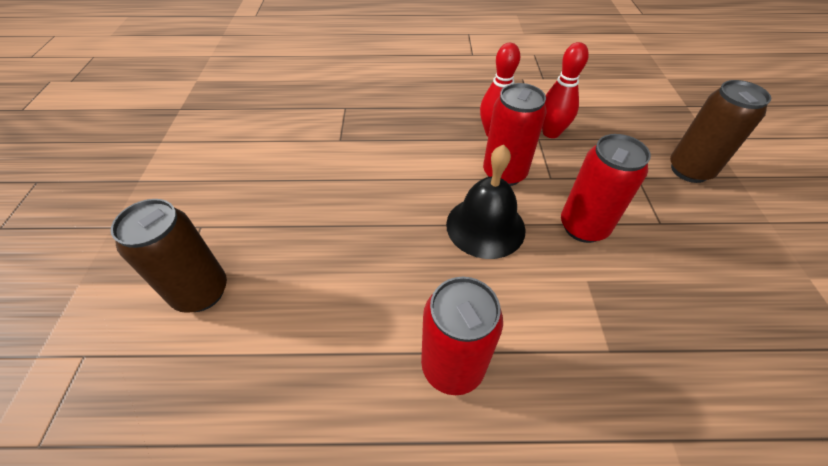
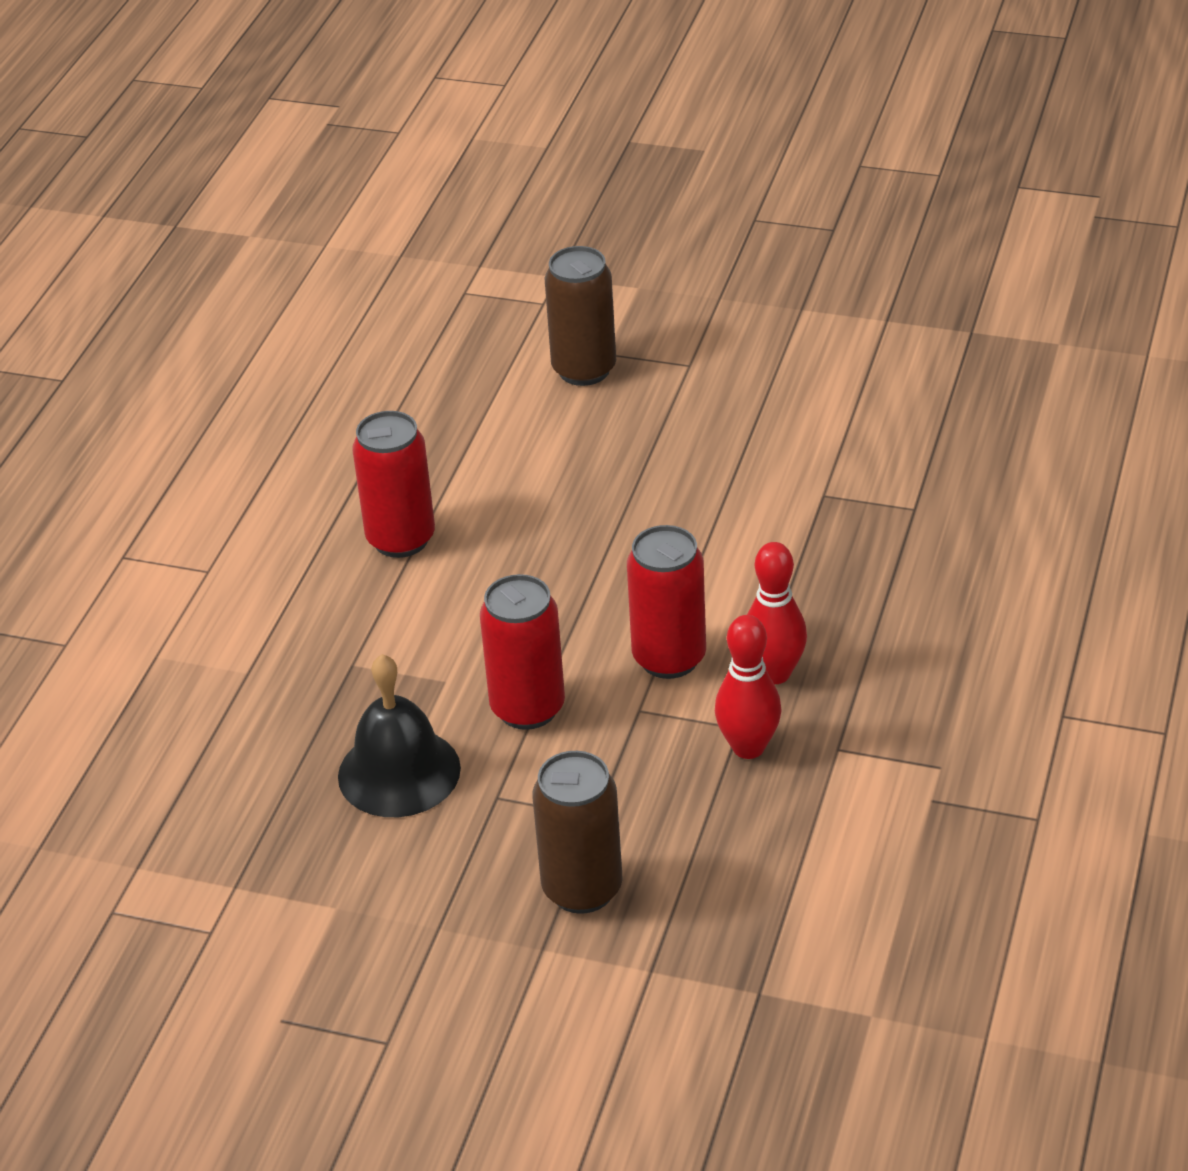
camera: 110 degrees right, 10 degrees down
(485, 226) = (574, 611): black bell -> black bell (399, 772)

